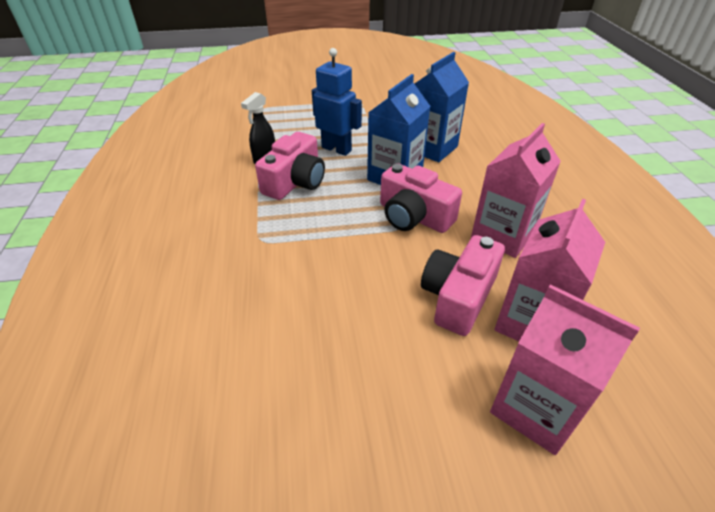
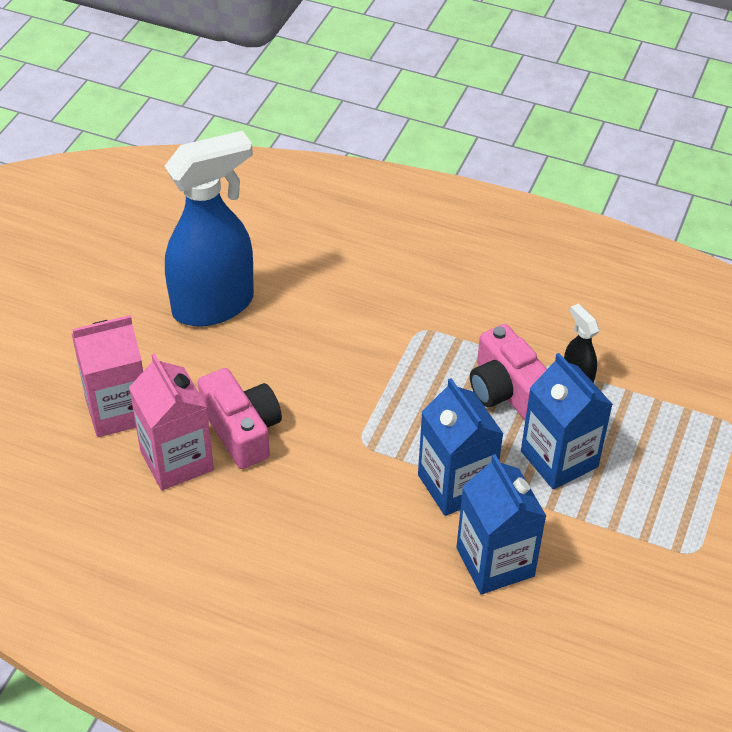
camera: 120 degrees right, 5 degrees up
(327, 409) = (214, 305): none -> blue spray bottle
(336, 149) = (559, 459): blue robot -> blue carton
(413, 216) = (370, 461): pink camera -> none
(502, 235) = (285, 518): pink carton -> none

